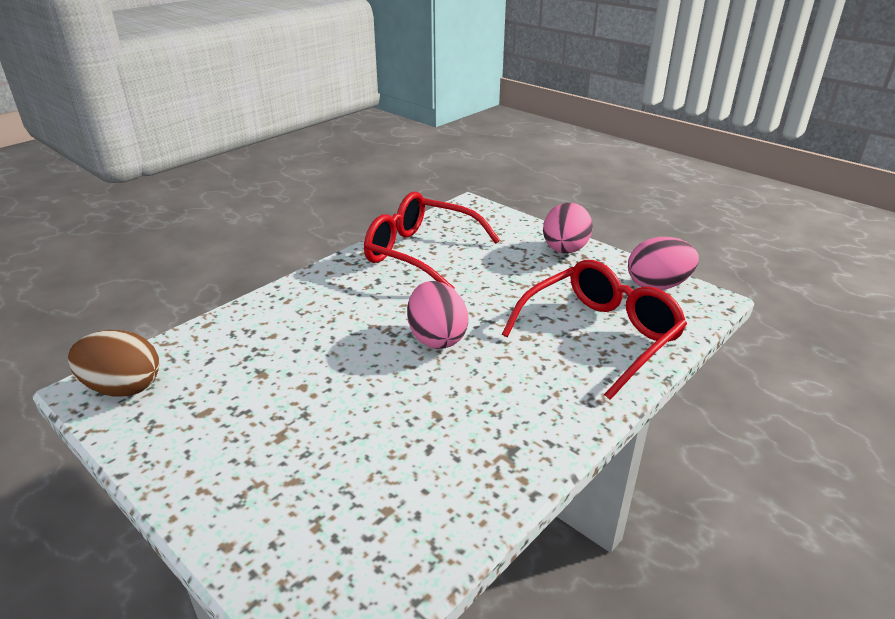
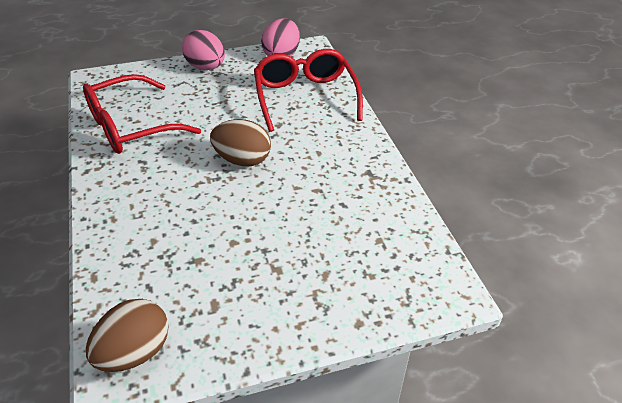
camera: 60 degrees left, 10 degrees up
(436, 338) = (242, 160): pink egg -> brown egg

